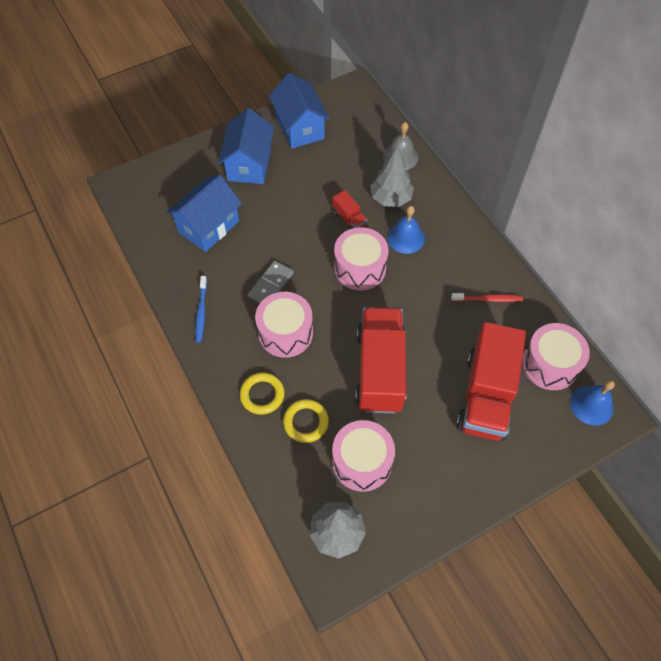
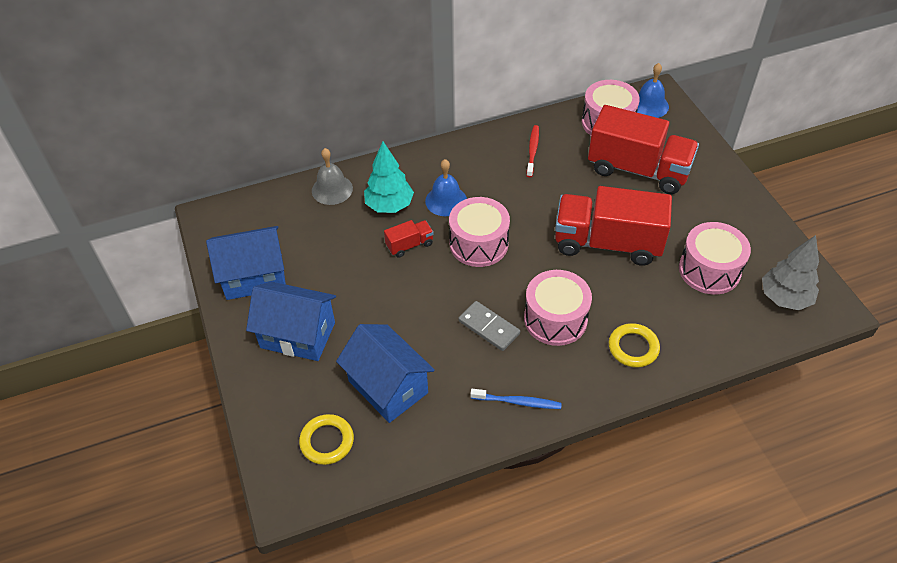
camera: 80 degrees left, 10 degrees down
(306, 422) = (666, 311): yellow ring -> yellow ring (327, 441)
(390, 198) = (389, 206): grey tree -> turquoise tree

